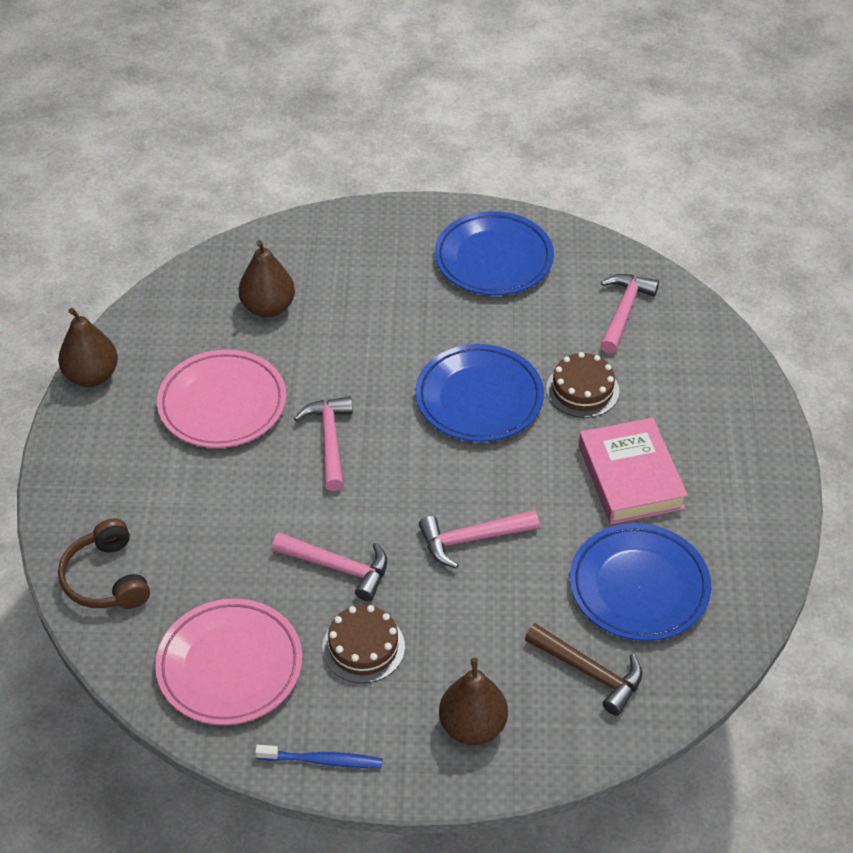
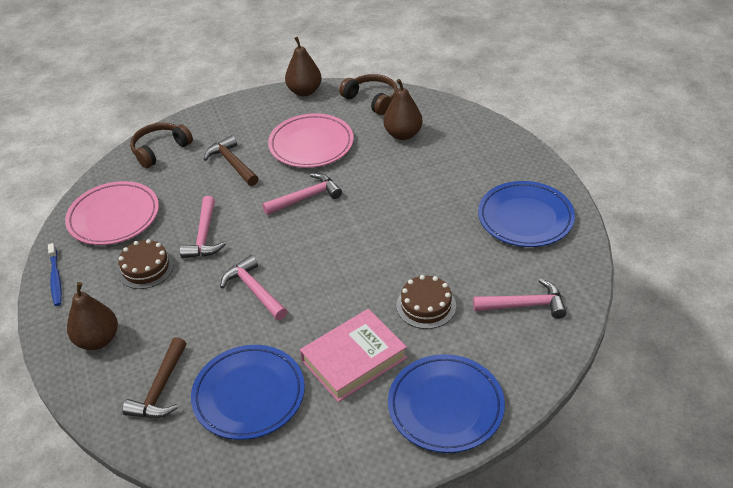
camera: 70 degrees right, 5 degrees down
(169, 313) = (372, 100): none -> brown headphones
(201, 500) = (232, 163): none -> brown hammer
(479, 398) = (384, 253): blue plate -> blue plate (445, 406)

